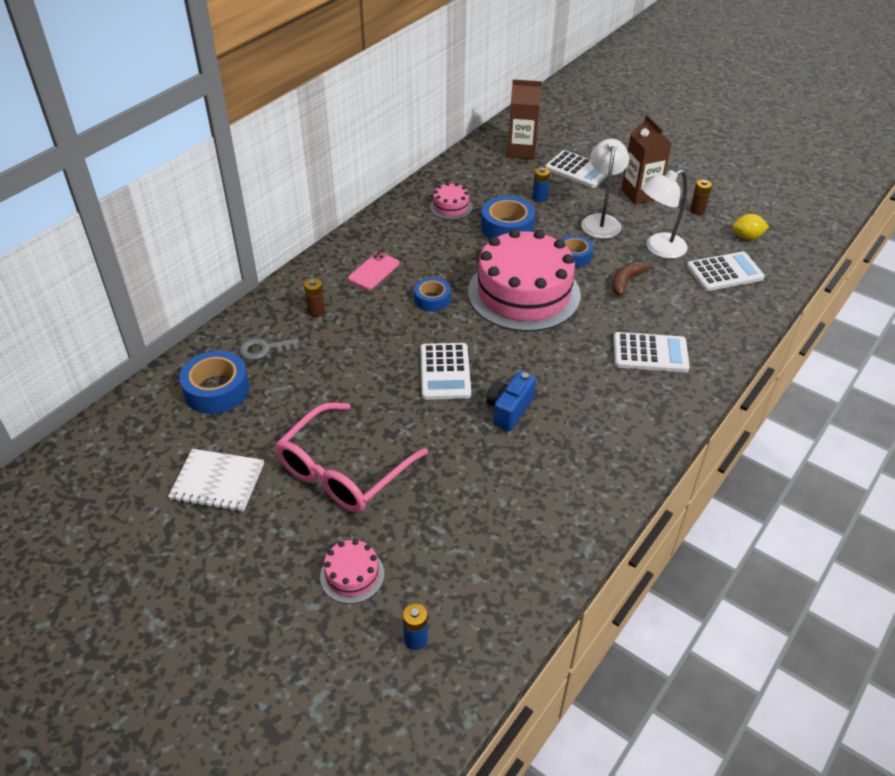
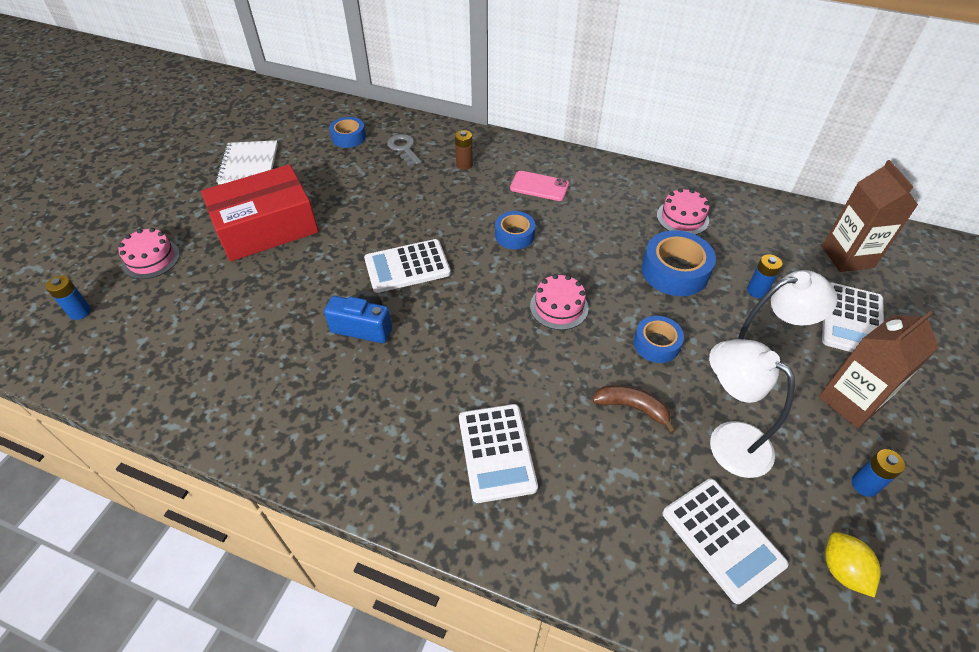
camera: 75 degrees right, 5 degrees up
(217, 390) = (348, 137): blue tape -> blue tape, size x0.63
(343, 470) = (266, 227): pink glasses -> red box
(524, 293) = (559, 307): pink cake -> pink cake, size x0.43
(697, 210) = (864, 485): brown battery -> blue battery

